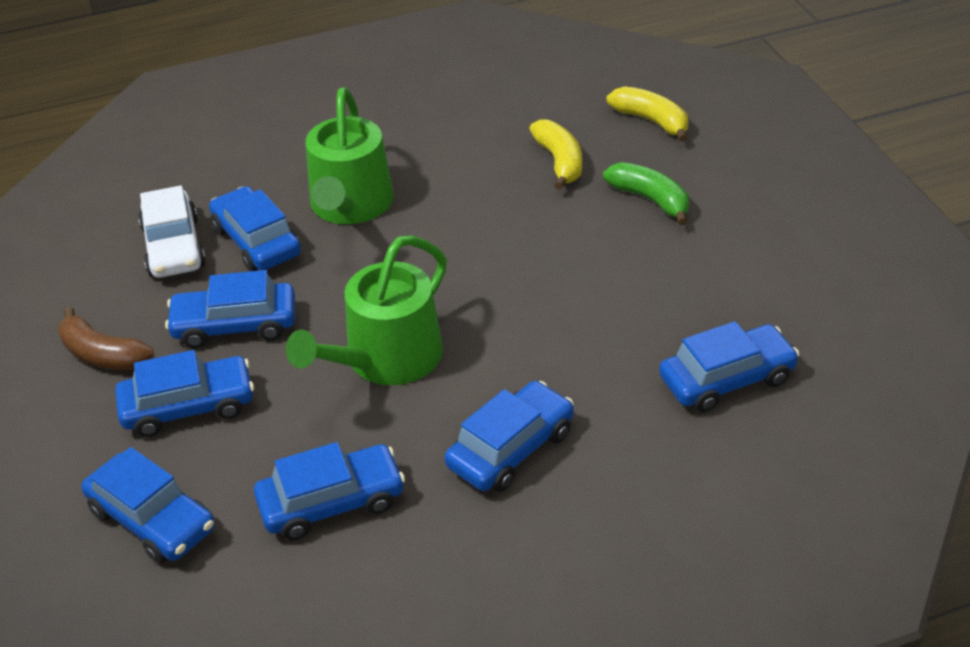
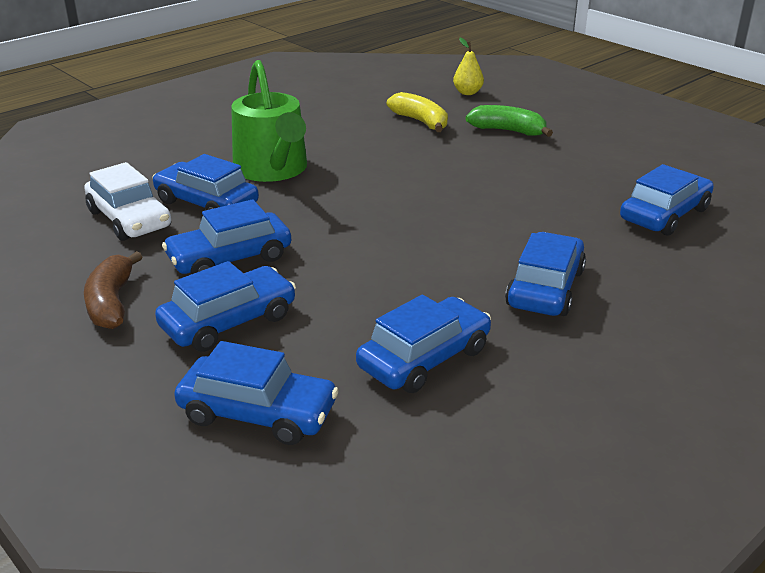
camera: 25 degrees left, 10 degrees down
(103, 355) = (111, 303): brown banana -> brown banana turned 75 degrees clockwise
(386, 359) = (387, 254): green watering can -> none
(651, 121) = (467, 93): yellow banana -> yellow pear

